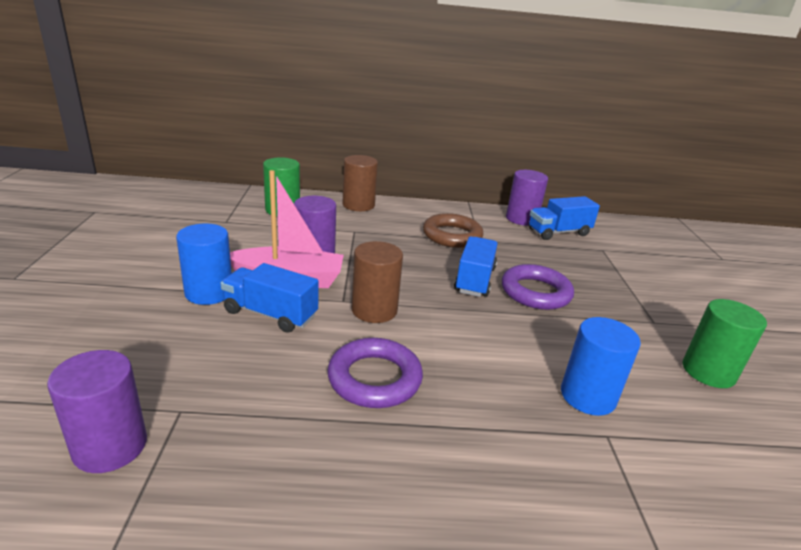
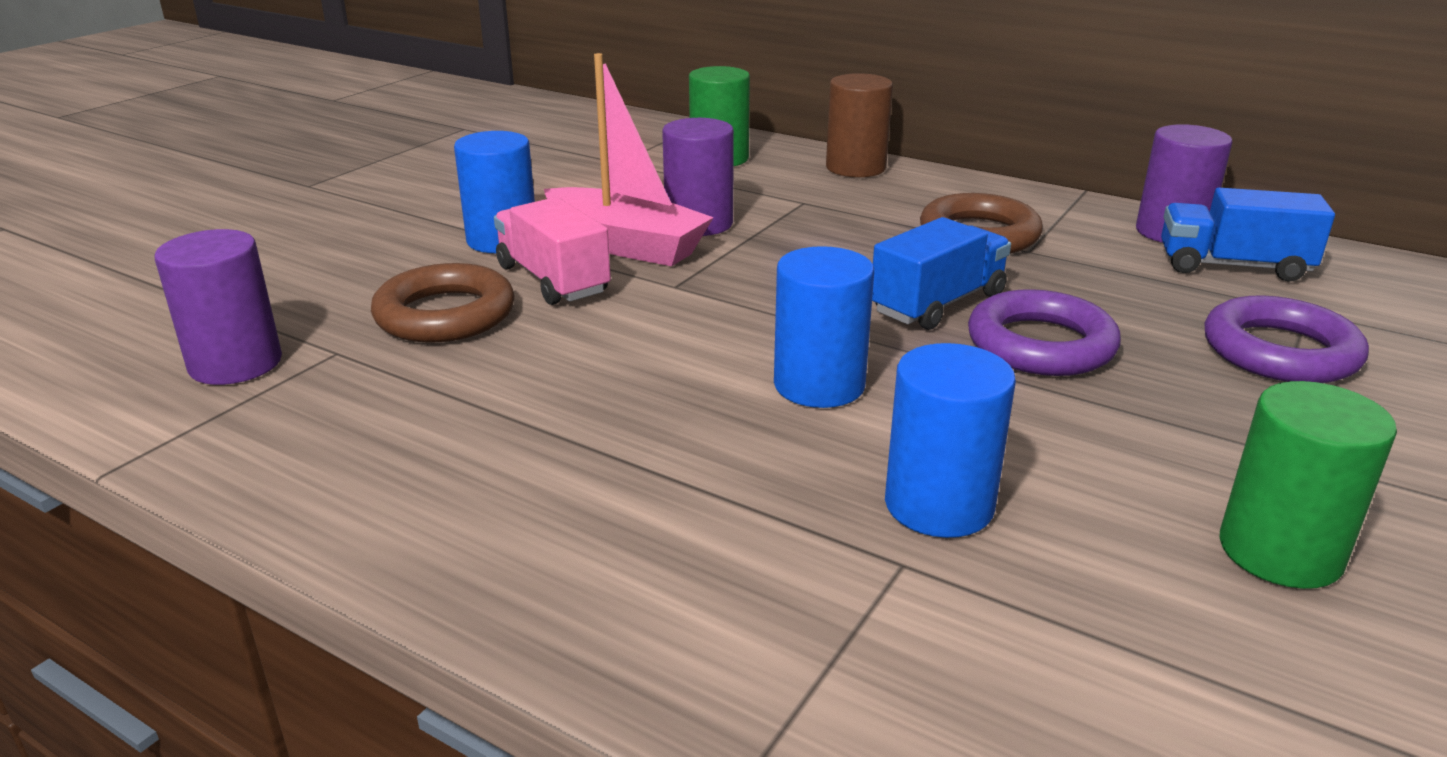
camera: 35 degrees right, 0 degrees up
(228, 358) = (445, 314): none -> brown ring
(270, 314) = (553, 280): blue truck -> pink truck
(374, 310) = (708, 307): brown cylinder -> none
(374, 378) = (607, 385): purple ring -> purple ring (1280, 352)
(474, 344) = (819, 385): none -> blue cylinder

